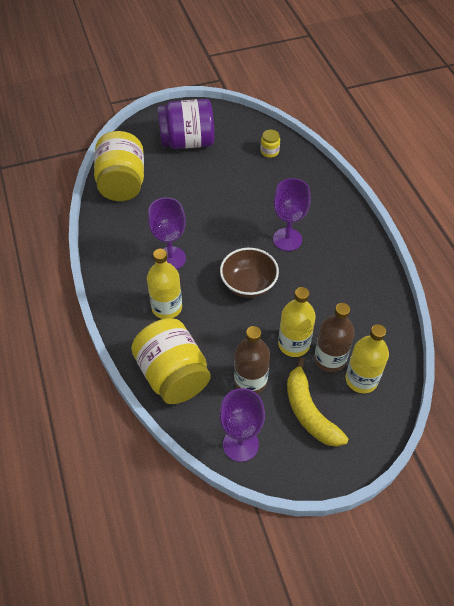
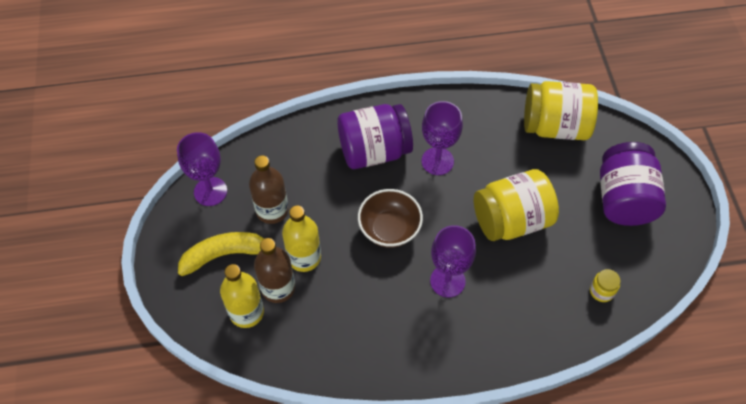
camera: 100 degrees right, 5 degrees up
(167, 307) = (374, 151): yellow bottle -> purple jar
(173, 375) = (296, 148): yellow jar -> yellow jar (511, 220)

